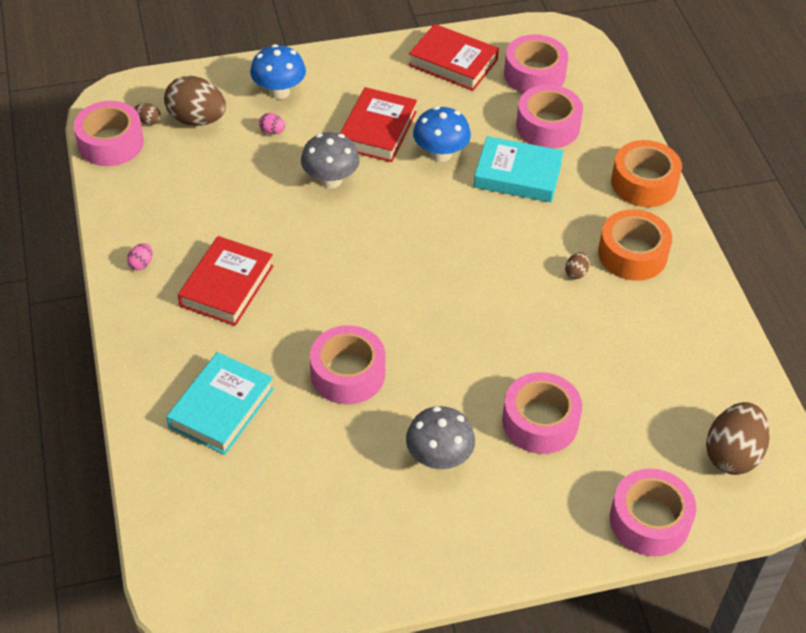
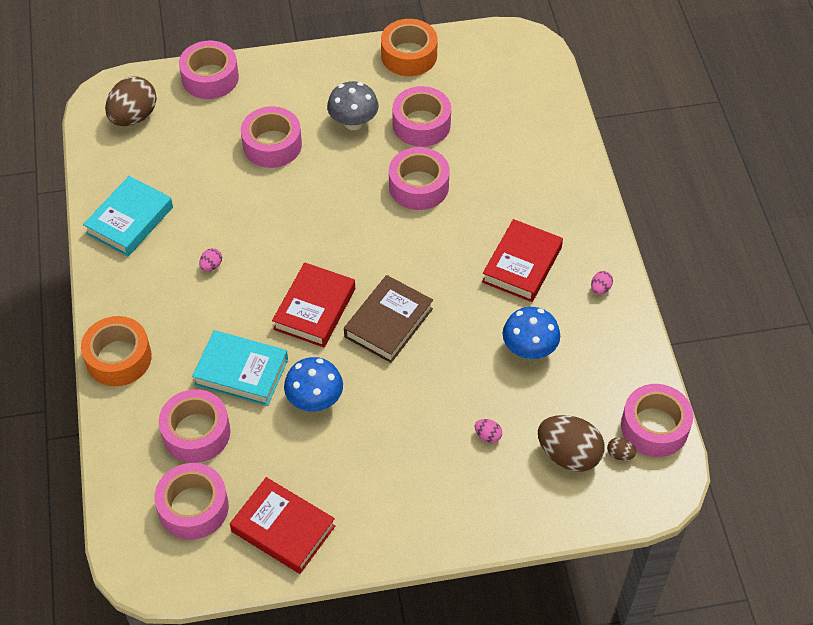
camera: 175 degrees left, 5 degrees up
(221, 408) = (518, 164): turquoise book -> turquoise book (130, 220)
(279, 91) = (482, 491): blue mushroom -> blue mushroom (529, 349)
(330, 180) = (428, 372): grey mushroom -> none
(347, 459) = (421, 124): none -> pink tape
(373, 223) = (388, 323): none -> brown book
(378, 130) = (377, 433): red book -> red book (314, 309)
(576, 273) = (211, 266): brown egg -> pink egg
(632, 254) = (155, 282): orange tape -> orange tape (409, 55)

